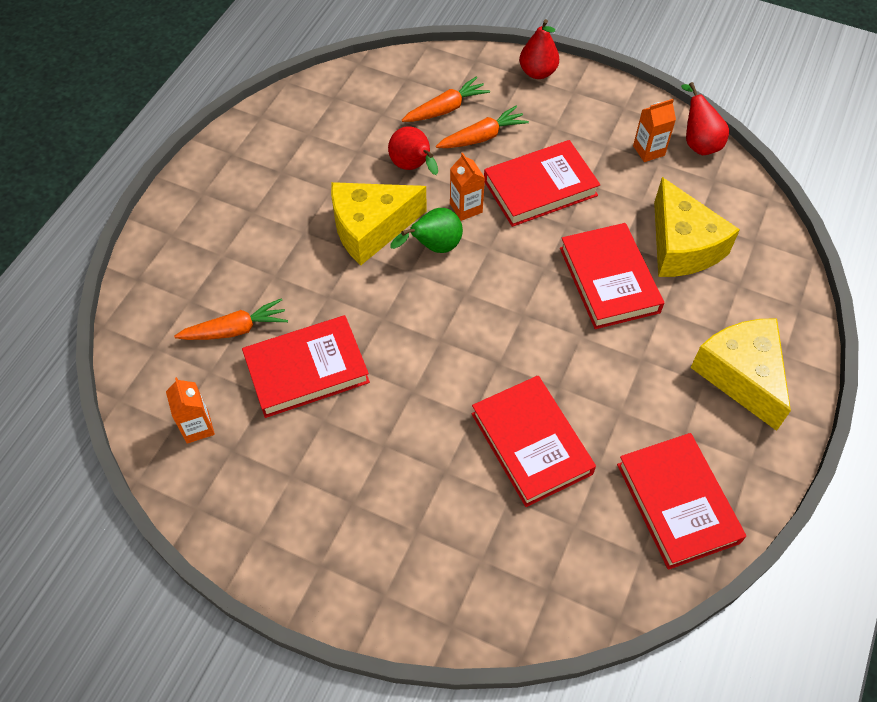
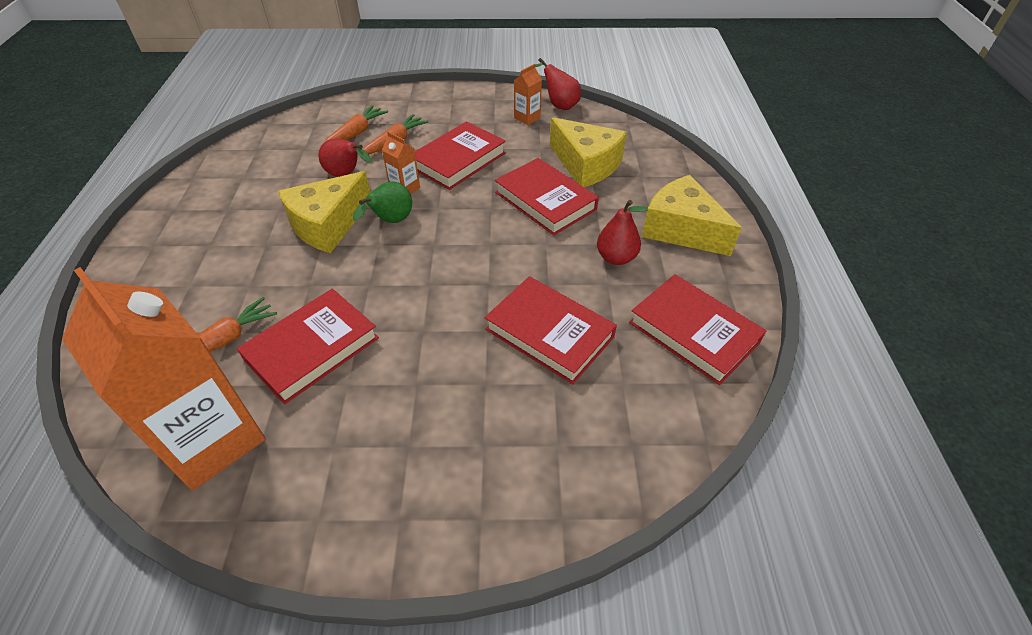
camera: 25 degrees left, 10 degrees down
(197, 427) = (212, 440): orange carton -> orange carton, size x2.45
(537, 72) = (419, 95): red pear -> red pear (616, 258)

